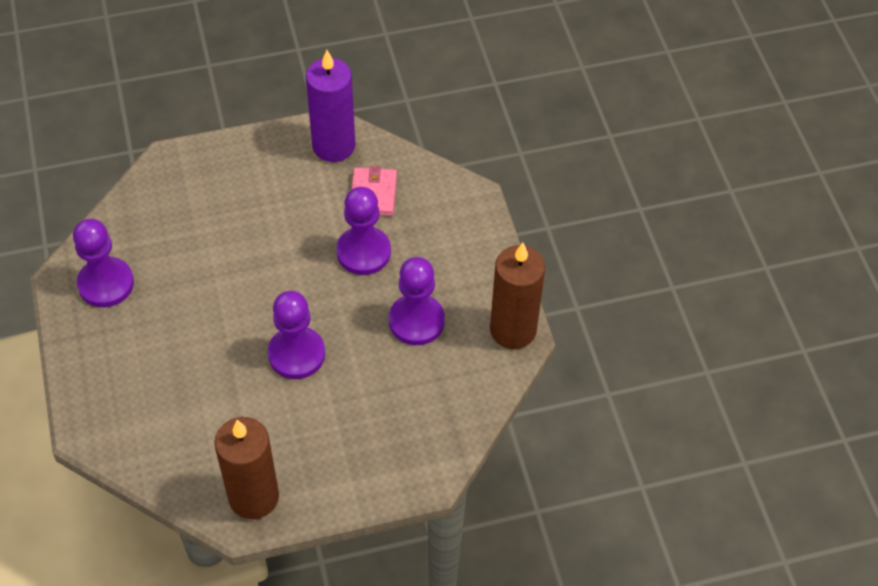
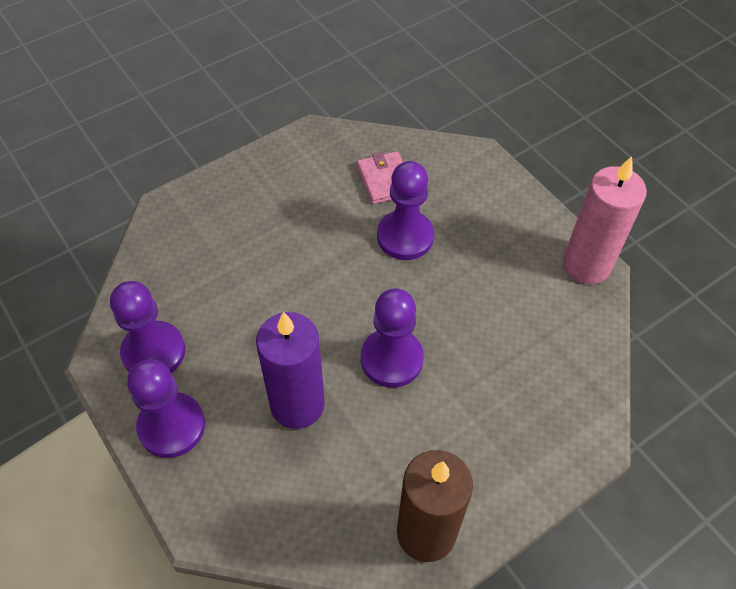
camera: 20 degrees left, 0 degrees up
(333, 146) = (324, 148): purple candle -> purple candle (297, 405)
(416, 321) = (492, 286): purple pawn -> purple pawn (171, 426)
(513, 330) = (586, 265): brown candle -> pink candle

